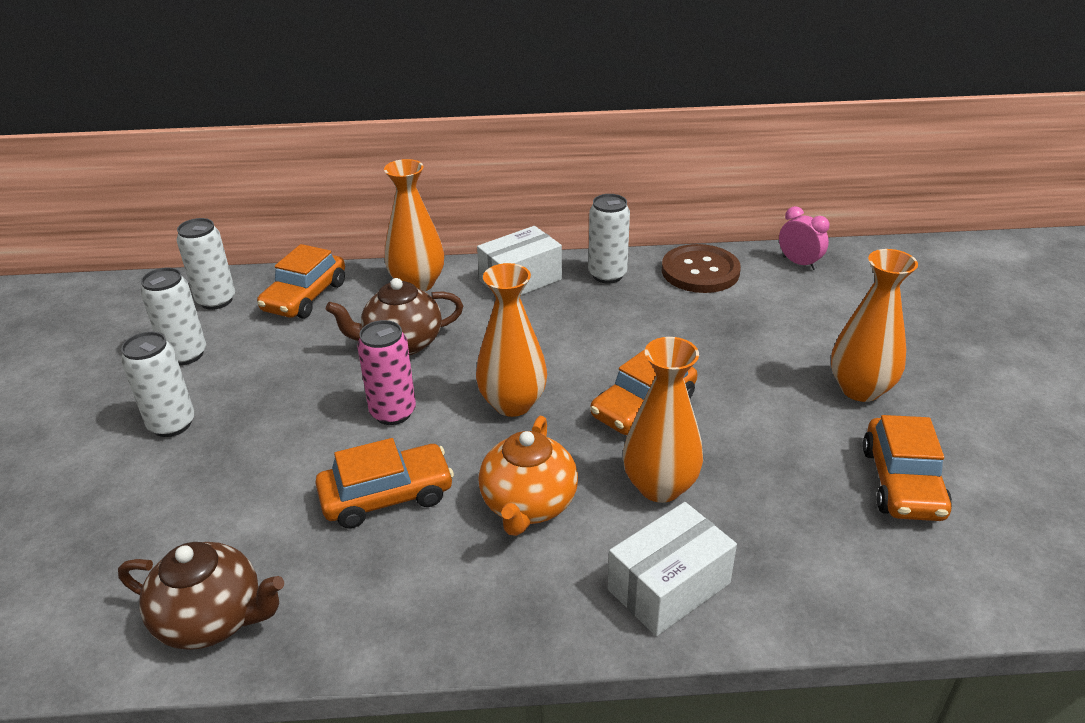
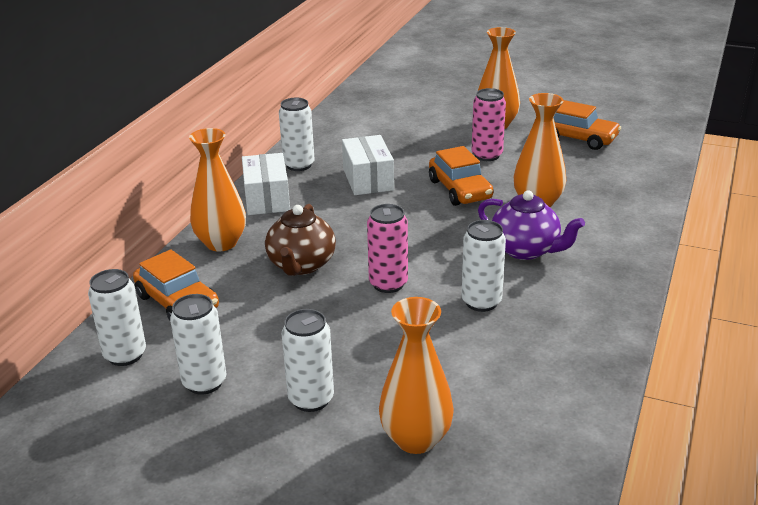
camera: 65 degrees left, 5 degrees down
(213, 619) = (564, 396): brown teapot -> none
(387, 496) = (481, 302): orange car -> white can
(513, 404) = (418, 234): orange vase -> orange vase (416, 439)
(528, 505) = (526, 250): orange teapot -> purple teapot
(669, 586) = (619, 221): white box -> white box (368, 179)
(700, 271) = (331, 134): brown button -> none
(758, 405) = (487, 155): none -> pink can
(799, 263) = (357, 103): pink clock -> none

